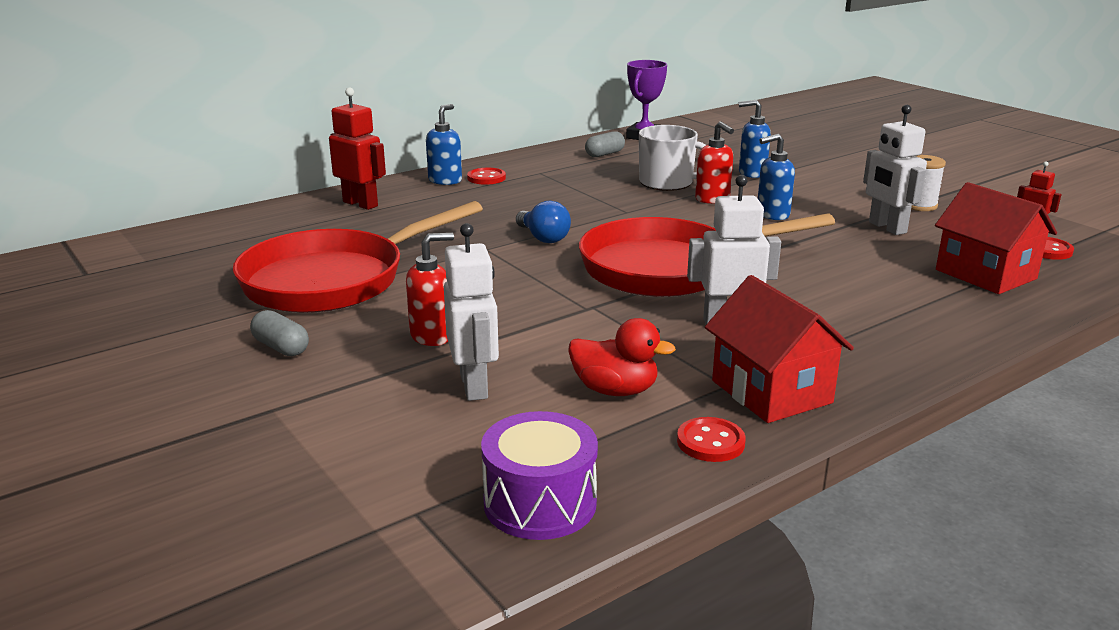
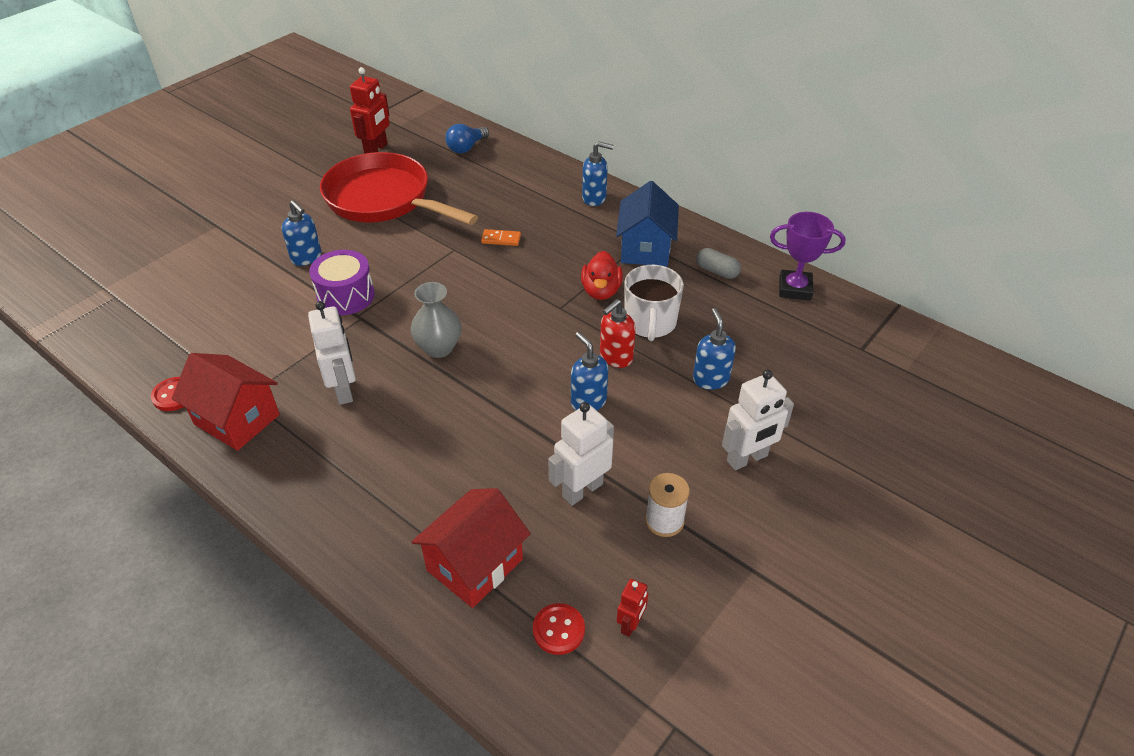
camera: 75 degrees right, 20 degrees up
(281, 347) = (287, 207): grey capsule -> none
(360, 204) = (525, 173): red robot -> red robot (376, 150)
(432, 336) = (307, 258): red soap dispenser -> blue soap dispenser
(474, 386) = (243, 288): white robot -> white robot (747, 458)
(485, 225) = (501, 239): none -> orange domino
(486, 178) = (611, 217): red button -> none
(540, 503) = (119, 336): purple drum -> purple drum (346, 296)
(543, 238) = (484, 272): blue light bulb -> blue light bulb (466, 148)
(551, 172) = (645, 248): none -> blue house
(615, 390) = (238, 346): red duck -> red duck (601, 291)
(669, 268) = (439, 348): red pan -> grey vase
(771, 392) = (237, 419): red house -> red house turned 75 degrees clockwise

